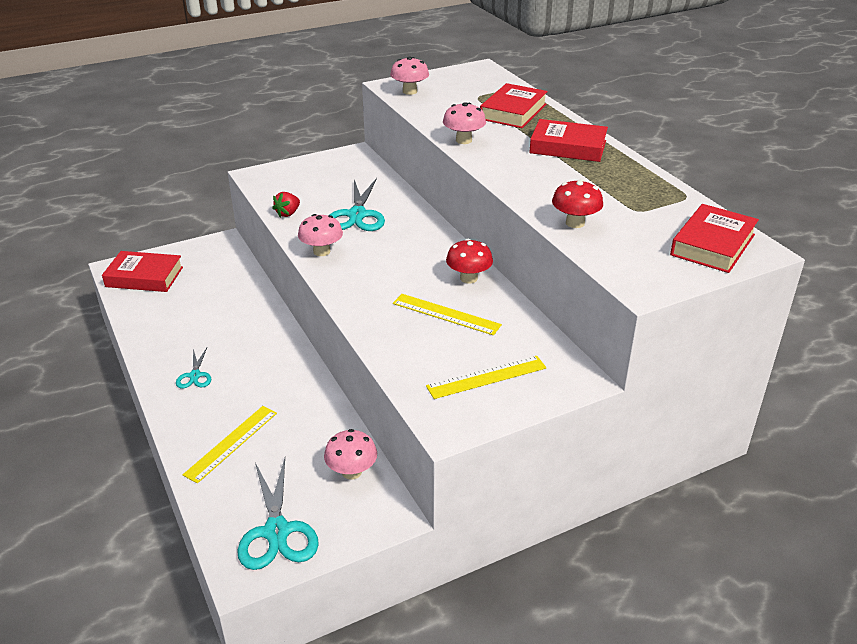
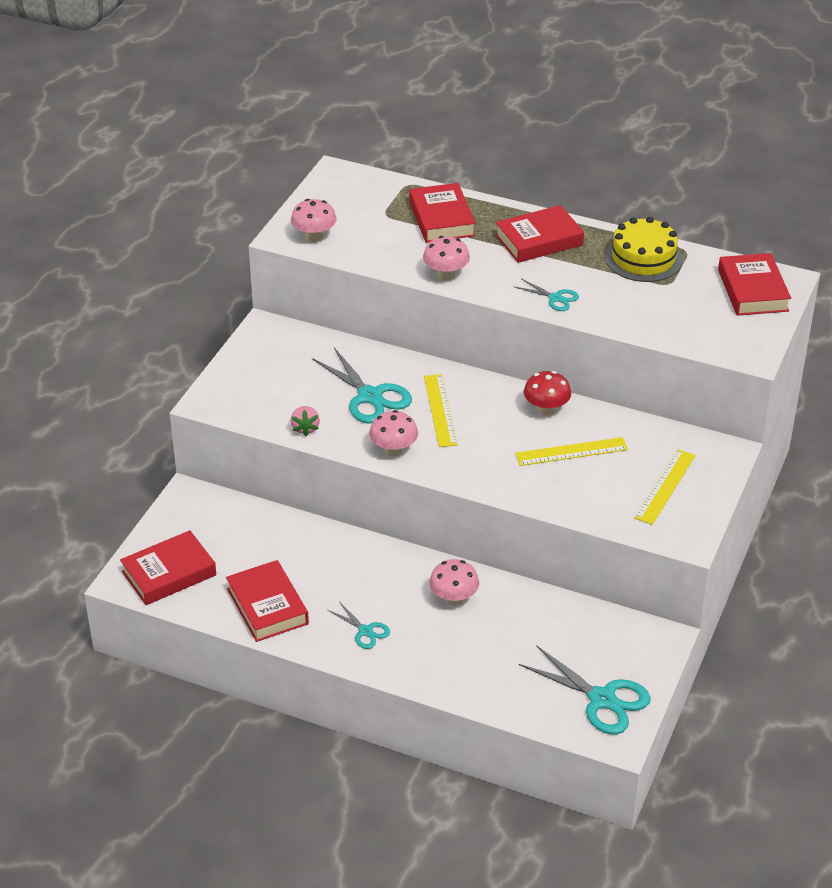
camera: 40 degrees left, 5 degrees up
(164, 326) = (267, 606): none -> red book
(231, 443) = (478, 663): yellow ruler -> yellow ruler (440, 410)
(288, 213) = (305, 428): red strawberry -> pink strawberry
(352, 472) = (595, 626): pink mushroom -> pink mushroom (453, 598)
(524, 183) = (555, 298): none -> turquoise scissors
(575, 223) = (640, 319): red mushroom -> none
(639, 187) = (643, 258): none -> yellow cake

